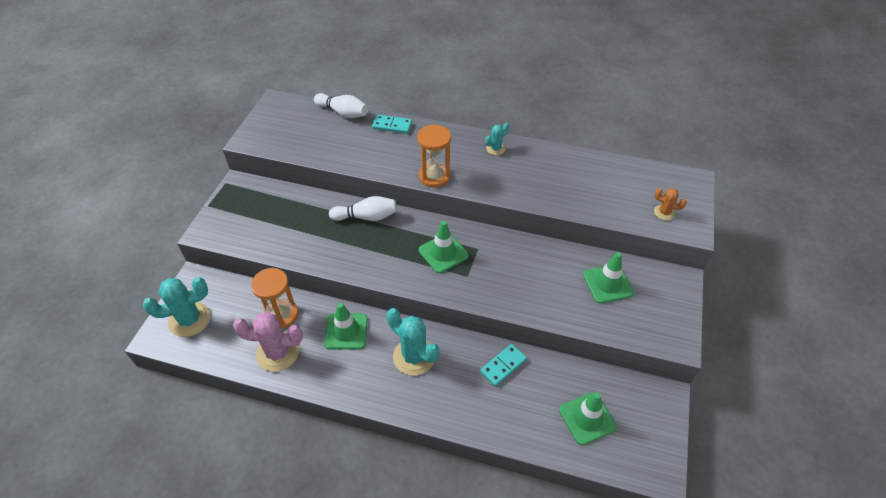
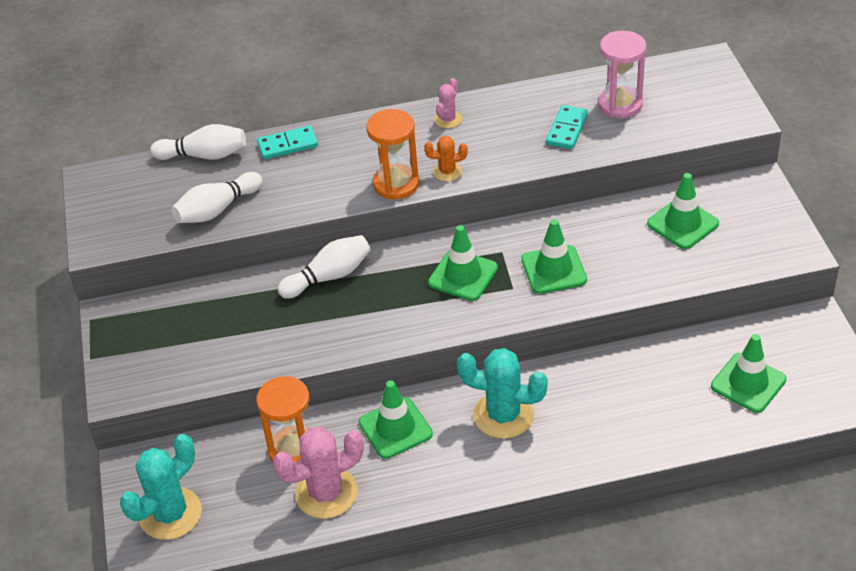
camera: 25 degrees left, 5 degrees down
(324, 148) = (217, 209): none -> white bowling pin
(495, 149) = (448, 119): turquoise cactus -> pink cactus
(501, 276) = (553, 270): none -> green traffic cone
(503, 366) = (617, 375): turquoise domino -> turquoise domino (567, 129)
(611, 184) = (620, 104): none -> pink hourglass
(664, 212) = (701, 112): orange cactus -> orange cactus (447, 172)

